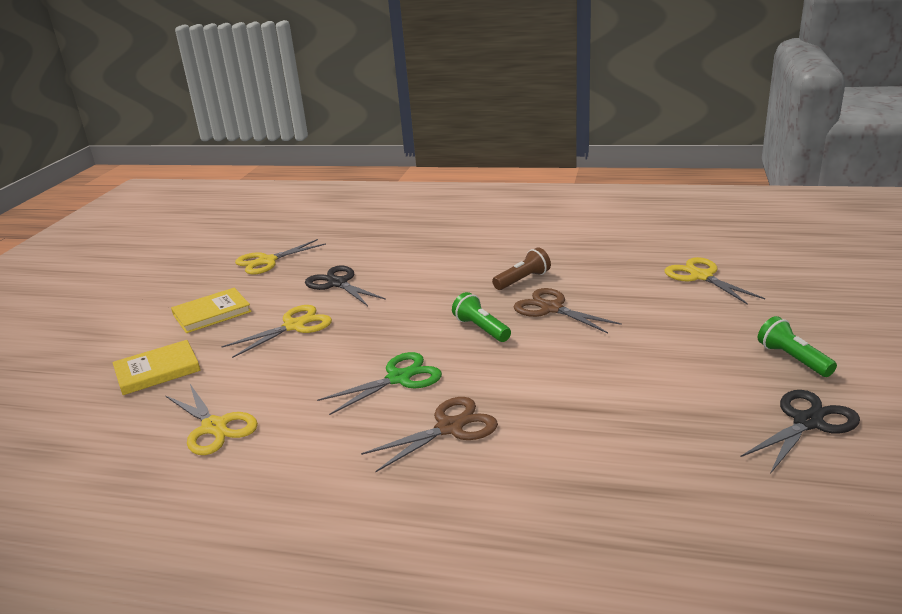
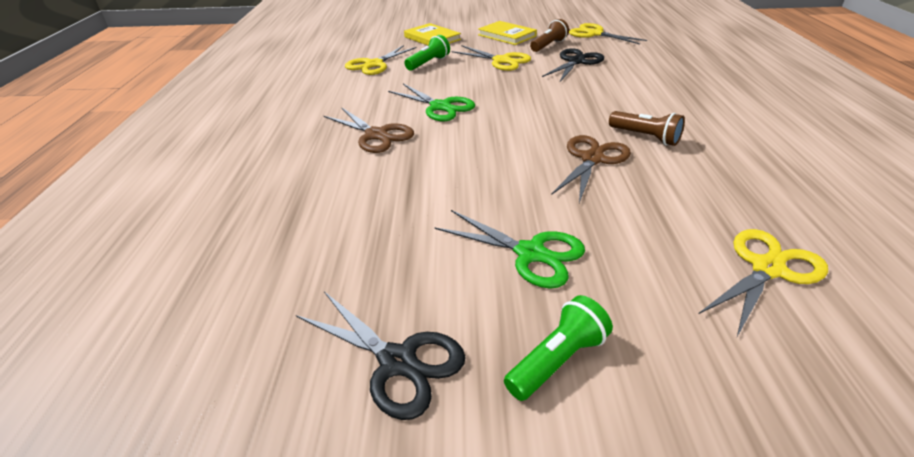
camera: 75 degrees right, 10 degrees up
(275, 292) = (548, 45): none -> brown flashlight
(481, 329) = (531, 128): green flashlight -> green flashlight (428, 63)
(683, 354) = (530, 253): none -> green scissors

